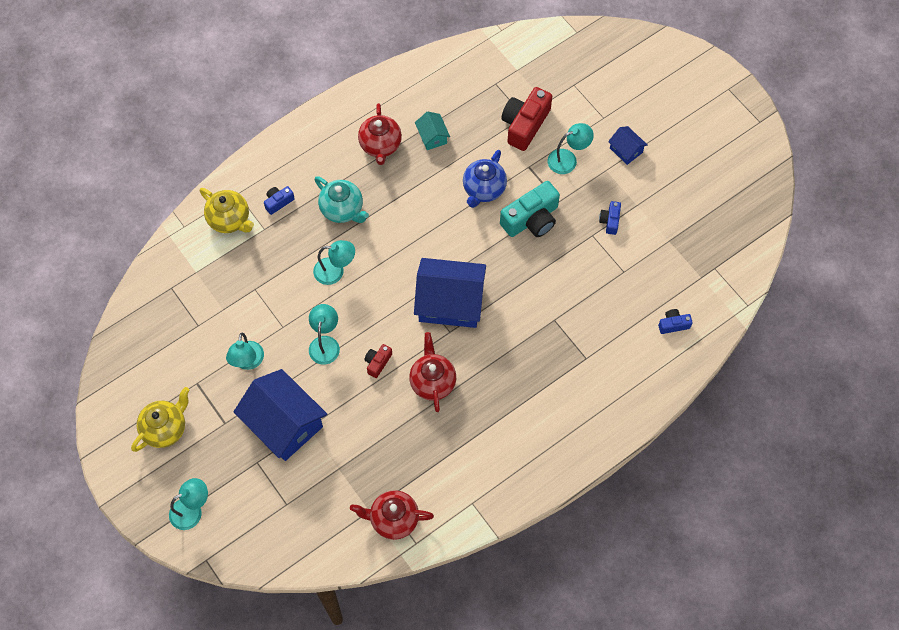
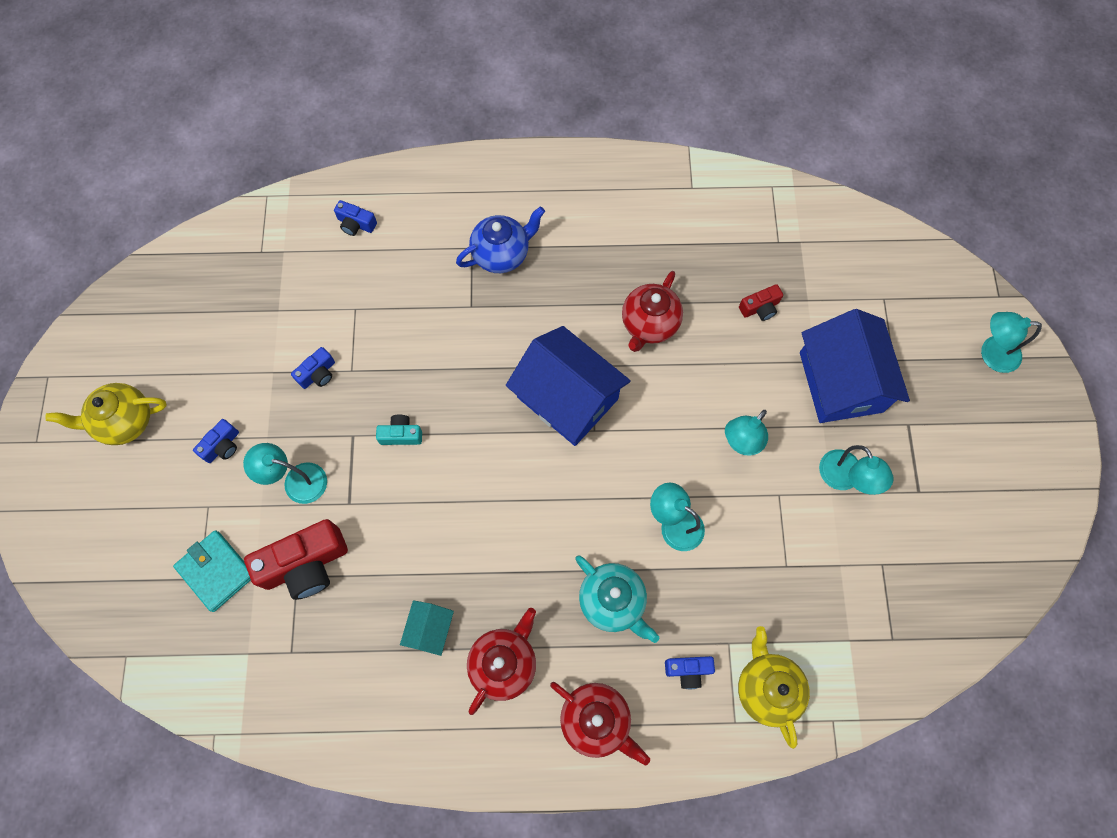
camera: 145 degrees left, 5 degrees up
(165, 428) = (981, 461): yellow teapot -> yellow teapot (125, 422)
(247, 362) = (844, 478): turquoise lamp -> turquoise lamp turned 120 degrees clockwise
(342, 210) = (613, 602): turquoise teapot -> turquoise teapot turned 150 degrees clockwise
(377, 362) = (695, 383): red camera -> red camera (760, 308)
(393, 519) = (781, 219): red teapot -> red teapot (596, 720)
(483, 190) = (425, 510): blue teapot -> blue teapot (502, 254)
(531, 219) = (401, 435): turquoise camera -> turquoise camera, size x0.50
(569, 93) = (216, 571): none -> turquoise wallet
(626, 150) = (222, 446): blue house -> blue camera

